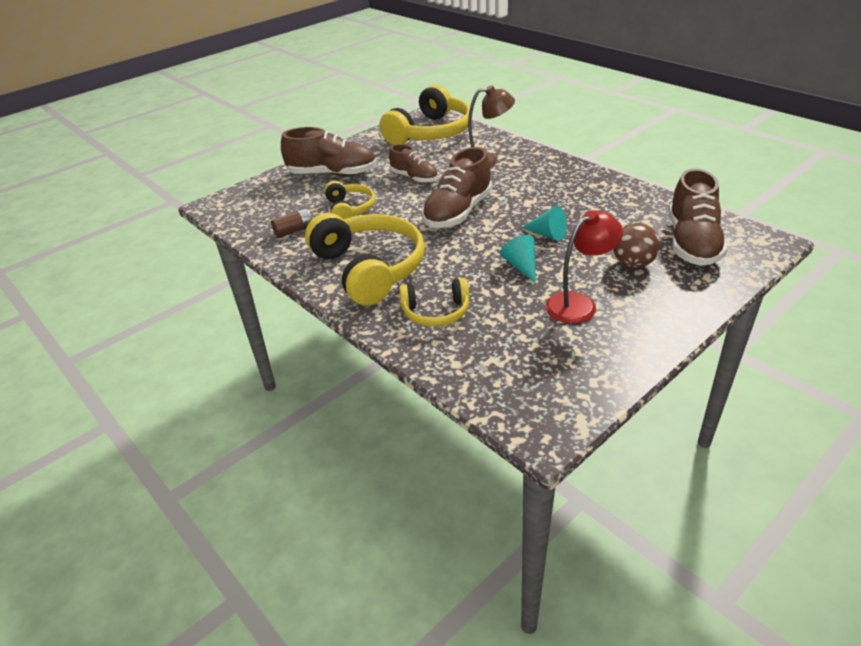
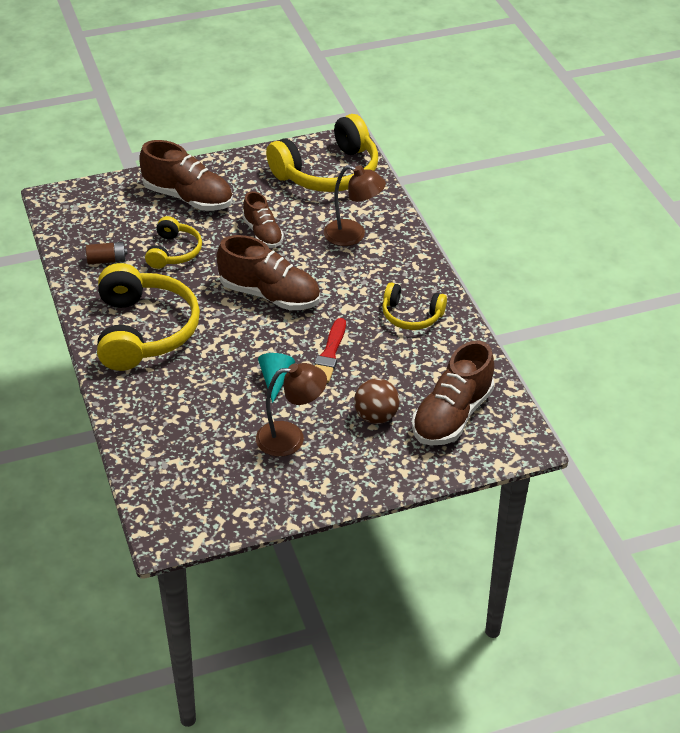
camera: 20 degrees right, 5 degrees up
(436, 312) = (166, 398): yellow headphones -> yellow headphones (411, 315)
(458, 212) = (270, 295): brown shoe -> brown shoe turned 120 degrees counterclockwise
(547, 234) = (329, 354): turquoise cone -> red brush
(578, 303) = (290, 438): red lamp -> brown lamp

